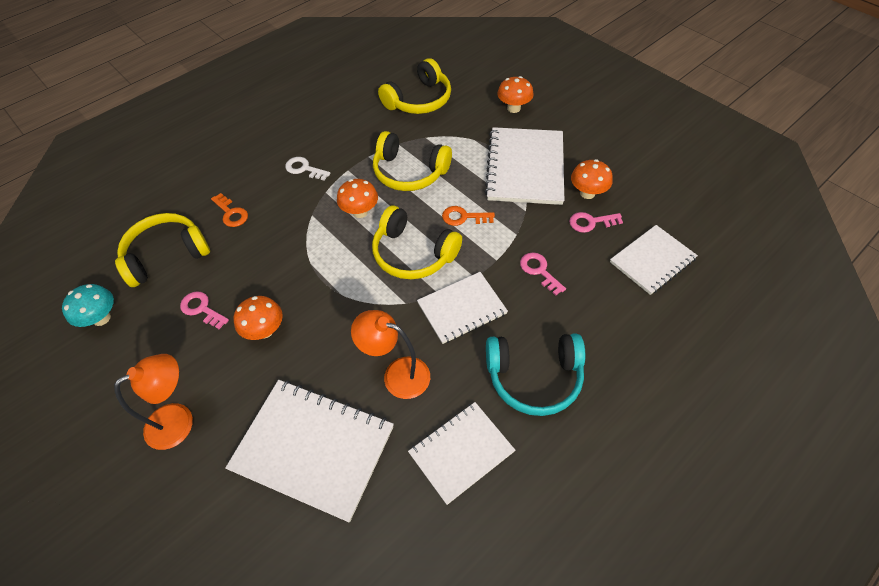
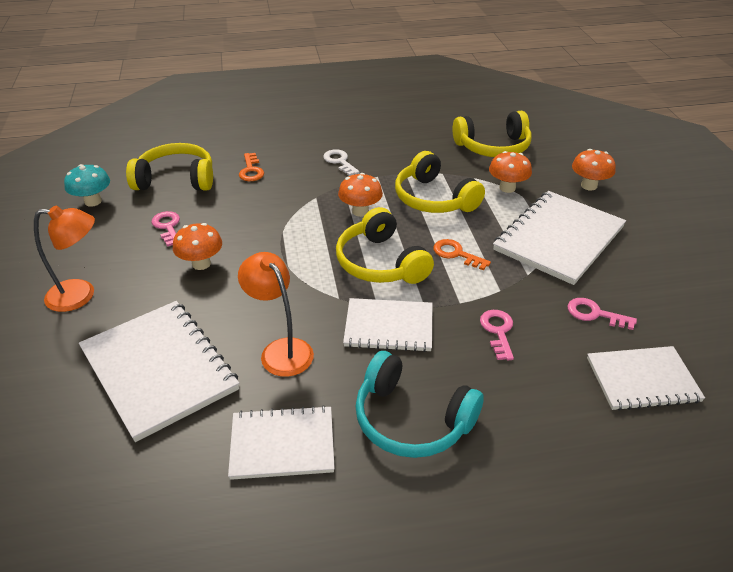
camera: 30 degrees right, 15 degrees down
(587, 193) = (613, 287): orange mushroom -> orange mushroom (507, 188)

